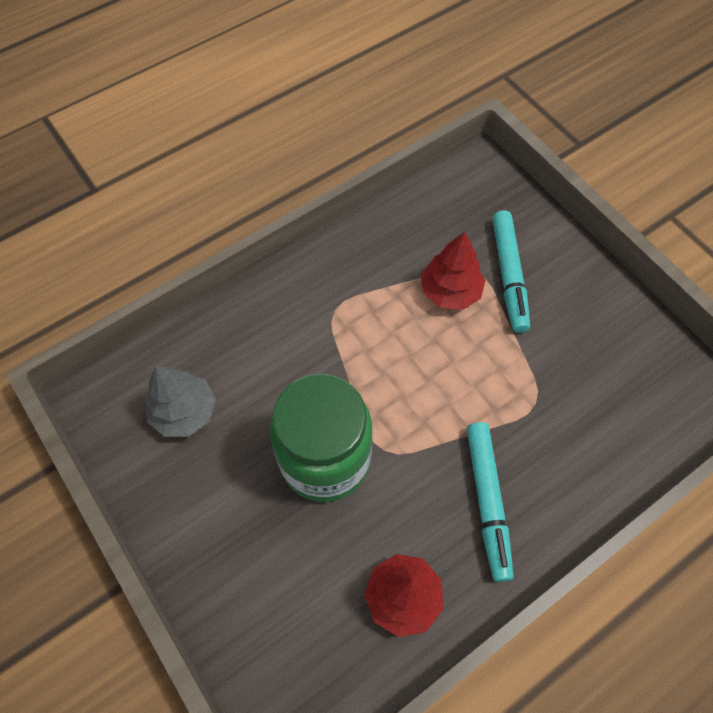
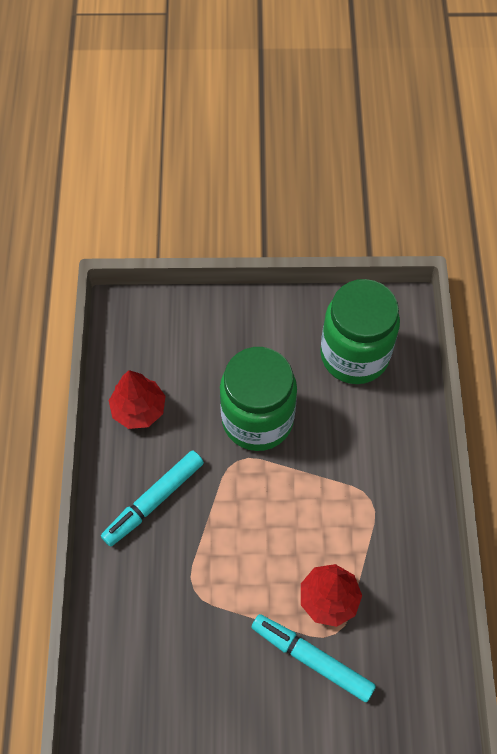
camera: 125 degrees right, 0 degrees up
(184, 412) = (354, 355): grey tree -> green jar
(487, 501) = (154, 501): turquoise marker -> turquoise marker turned 75 degrees counterclockwise

